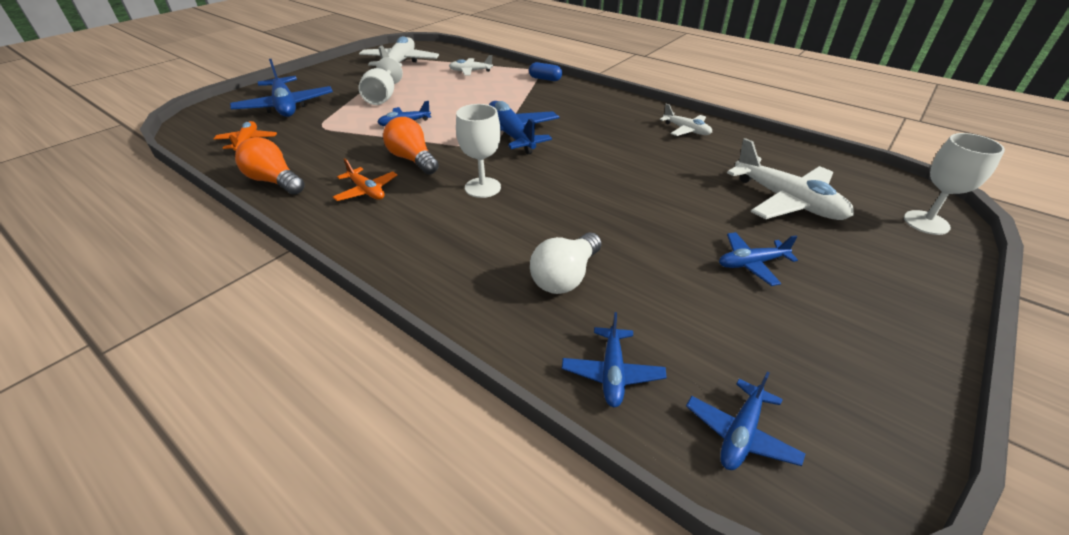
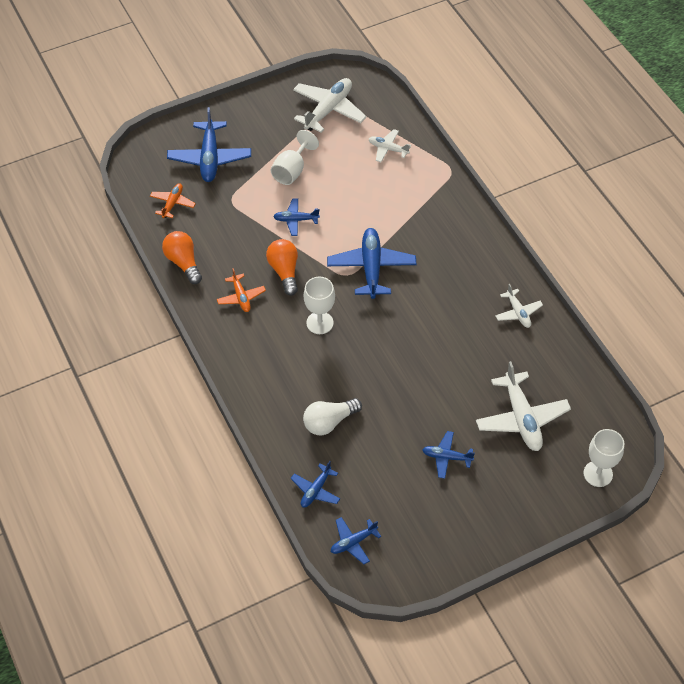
camera: 25 degrees right, 15 degrees up
(545, 79) = (450, 188): blue capsule -> none

